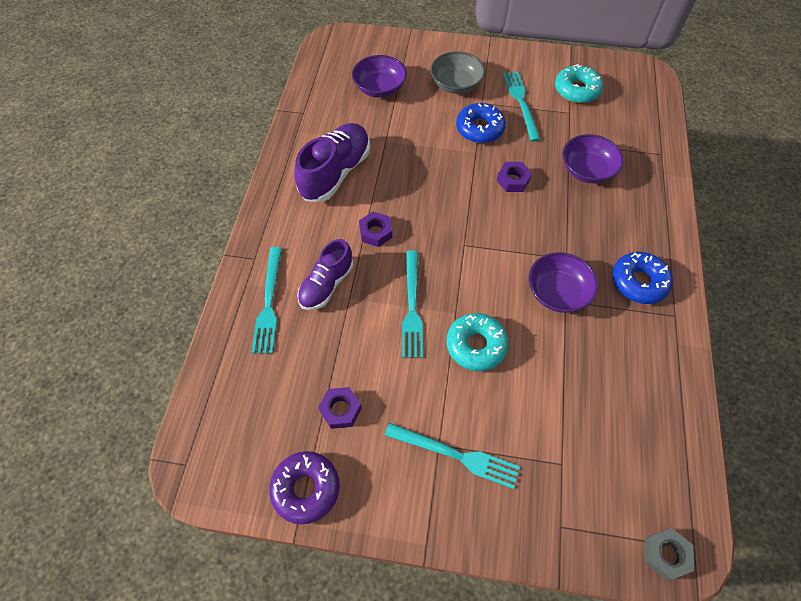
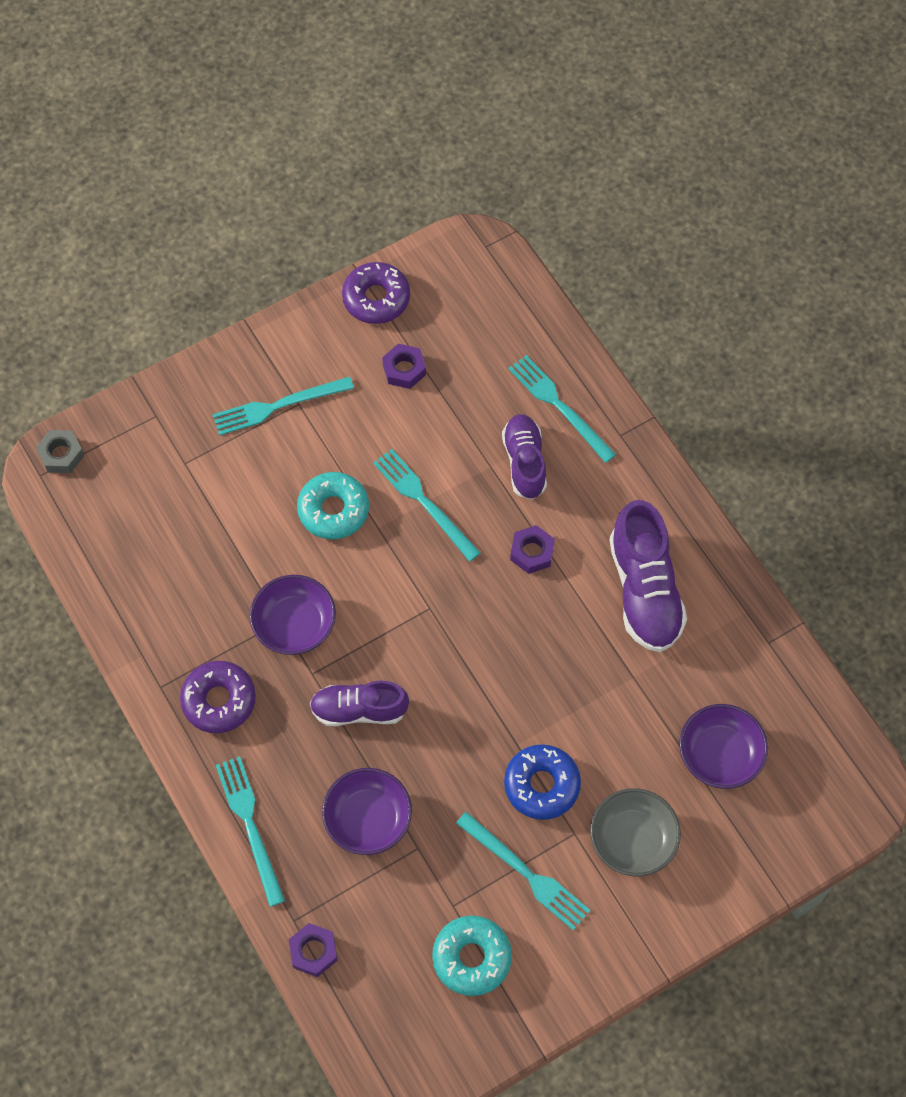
camera: 140 degrees right, 5 degrees up
(513, 180) = (442, 735): purple nut -> purple nut (313, 951)
(552, 221) = (359, 710): none -> purple shoe
(638, 282) = (219, 700): blue donut -> purple donut
(660, 208) = (250, 825): none -> turquoise fork

